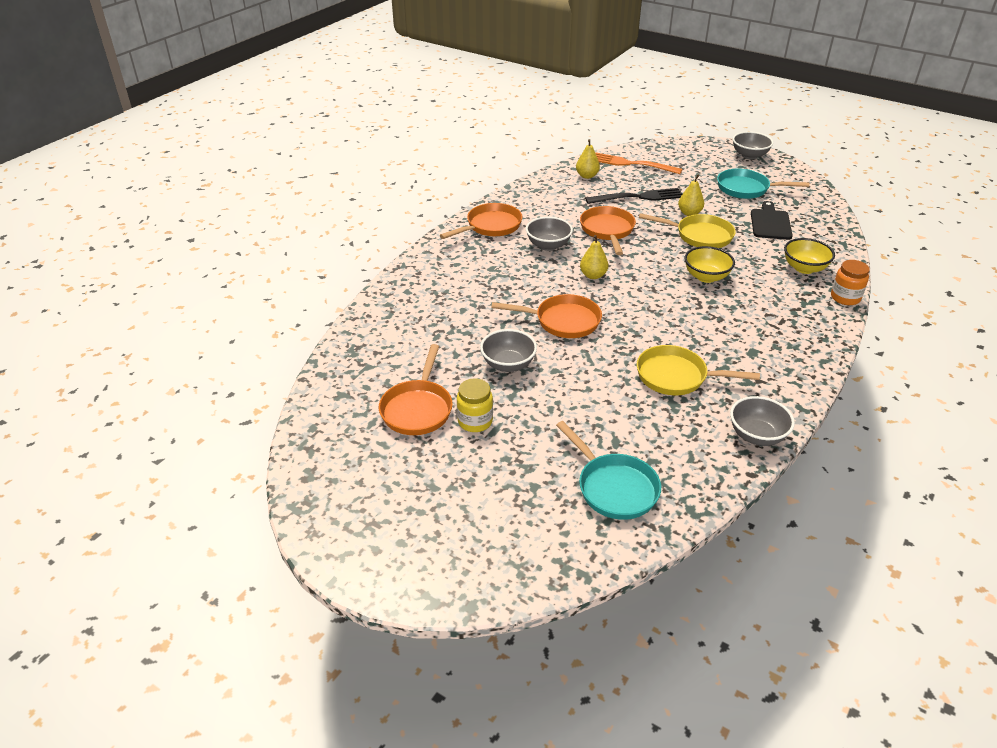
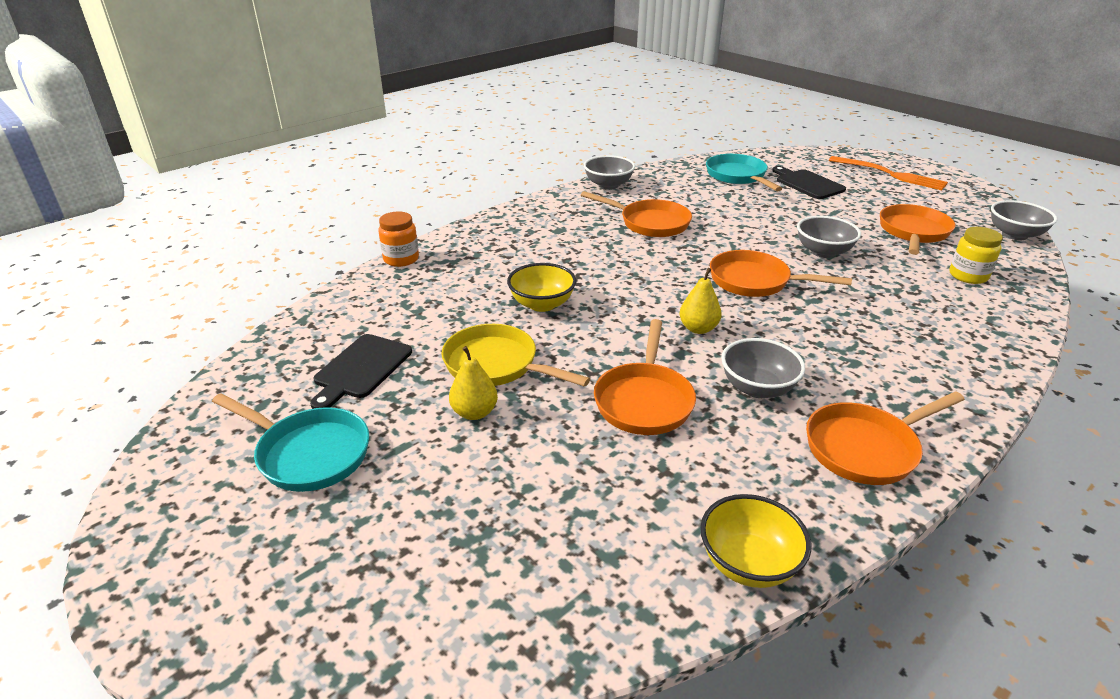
camera: 165 degrees left, 5 degrees down
(475, 421) = (853, 218): yellow jar -> yellow jar (968, 276)
(524, 486) = (807, 184): none -> black cutting board
(587, 176) = (625, 571): yellow pear -> none
(631, 164) = (487, 600): orange fork -> orange fork (890, 174)
(638, 197) = (542, 472): black fork -> none
(676, 376) = (650, 223): yellow pan -> orange pan
(749, 155) = (167, 569): grey bowl -> grey bowl (1014, 235)
(804, 268) = (402, 296): yellow bowl -> yellow bowl (748, 563)

